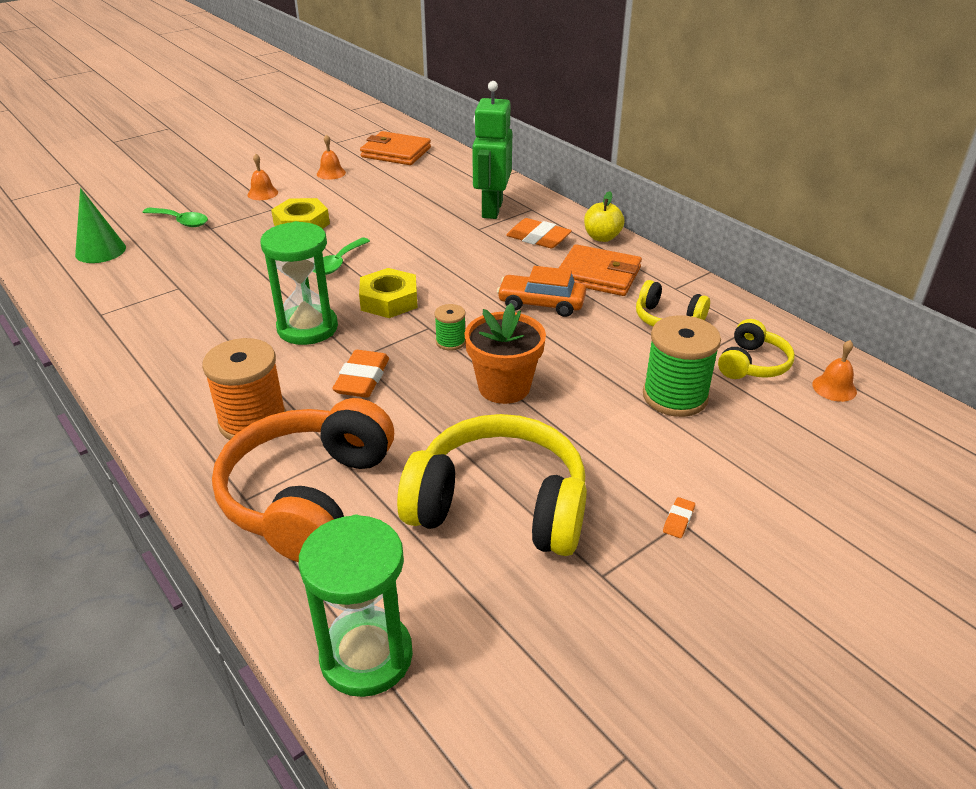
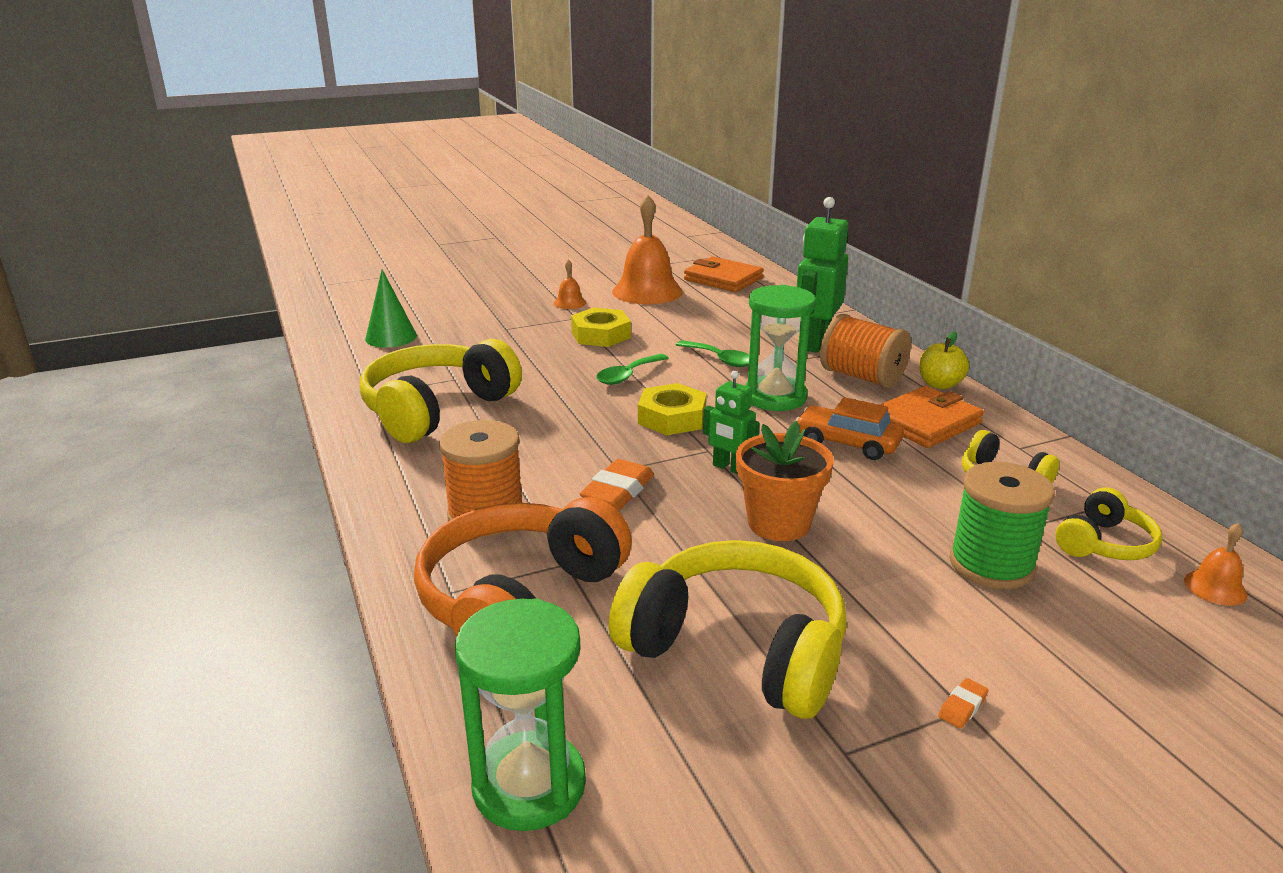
camera: 15 degrees right, 10 degrees down
(172, 321) = (437, 409): none -> yellow headphones
(181, 221) = (478, 320): green spoon -> green spoon (720, 359)
(307, 328) = (574, 433): green hourglass -> green hourglass (775, 397)
(331, 173) = (647, 291): orange bell -> orange bell, size x2.22
(450, 342) = (729, 468): green spool -> green robot
(538, 238) = (862, 377): orange eraser -> orange spool
(598, 275) = (925, 422): orange wallet -> orange wallet turned 75 degrees counterclockwise

